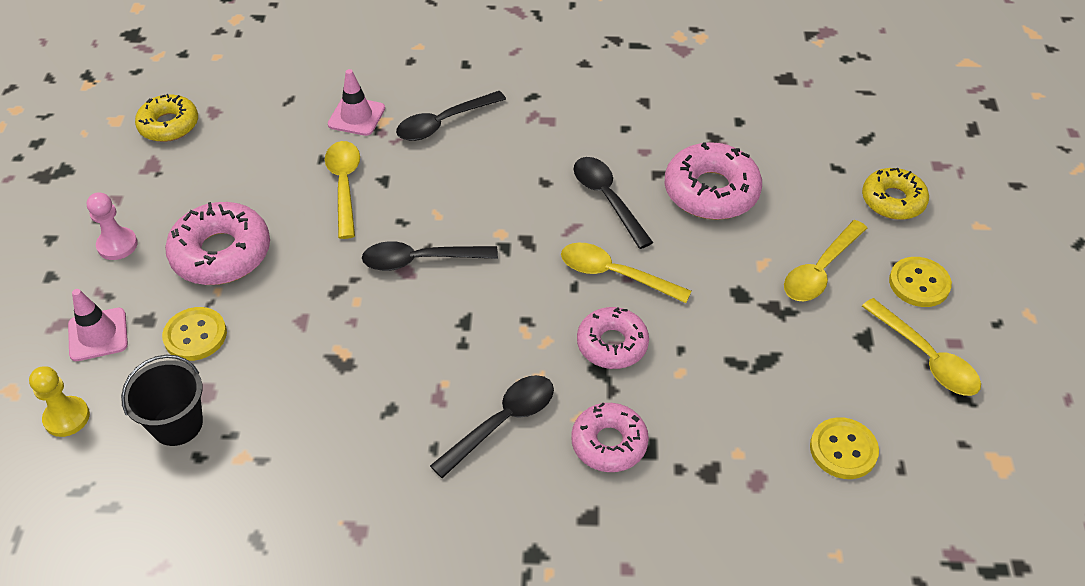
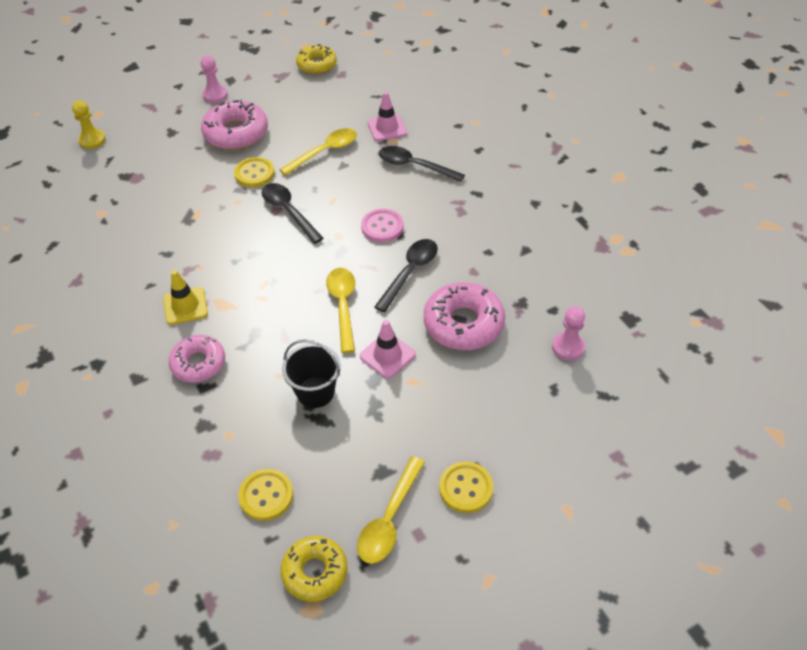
camera: 60 degrees right, 0 degrees up
(98, 334) = (150, 121): pink traffic cone -> pink traffic cone (387, 355)
(177, 424) = (109, 179): black bucket -> black bucket (315, 392)
(195, 335) = (172, 154): yellow button -> yellow button (254, 173)
(502, 422) = (185, 306): black spoon -> yellow traffic cone
(518, 191) = (382, 227): none -> pink button
(612, 344) = (281, 330): pink donut -> none
(793, 134) = (568, 347): none -> pink pawn
(820, 270) = (432, 419): yellow spoon -> none
(893, 200) = (546, 438): yellow donut -> yellow donut (315, 572)

